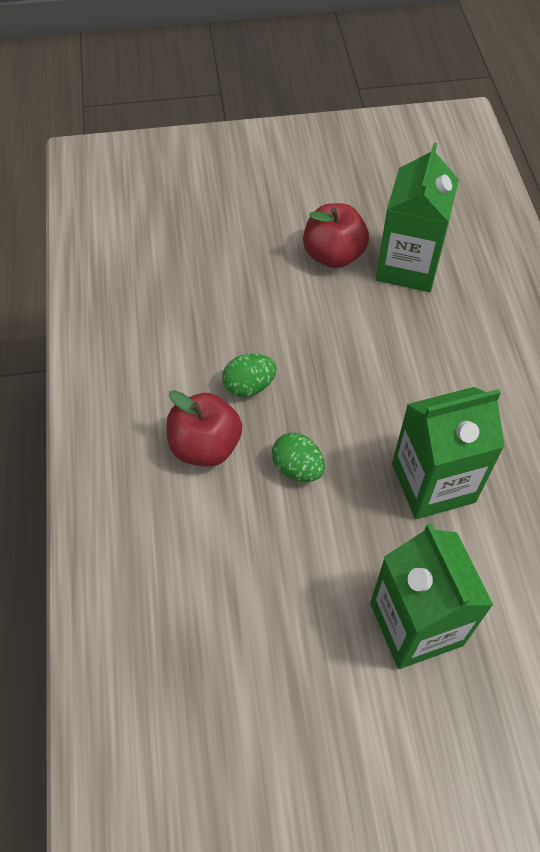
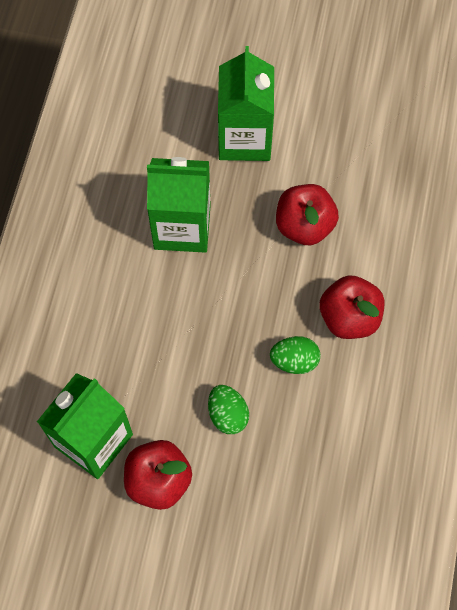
camera: 160 degrees left, 10 degrees up
(293, 532) = (304, 225): none -> red apple
(297, 468) = (281, 274): green egg -> green egg (227, 414)

